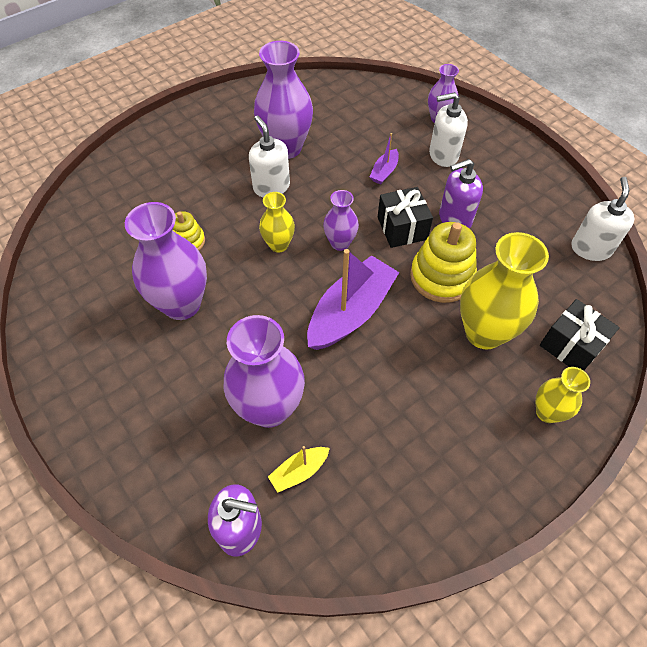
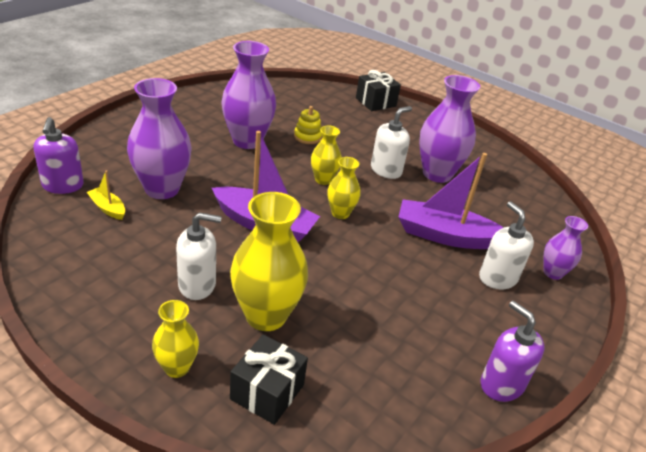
camera: 70 degrees right, 20 degrees down
(340, 243) = (340, 213): purple vase -> yellow vase
(384, 172) = (445, 236): purple boat -> purple boat, size x2.15
(402, 228) = (377, 251): black gift -> black gift (375, 102)
(441, 277) = (326, 282): yellow stacking toy -> none
(454, 219) = (409, 290): purple soap dispenser -> purple soap dispenser (501, 384)
(590, 248) = (423, 418): white soap dispenser -> white soap dispenser (197, 285)

